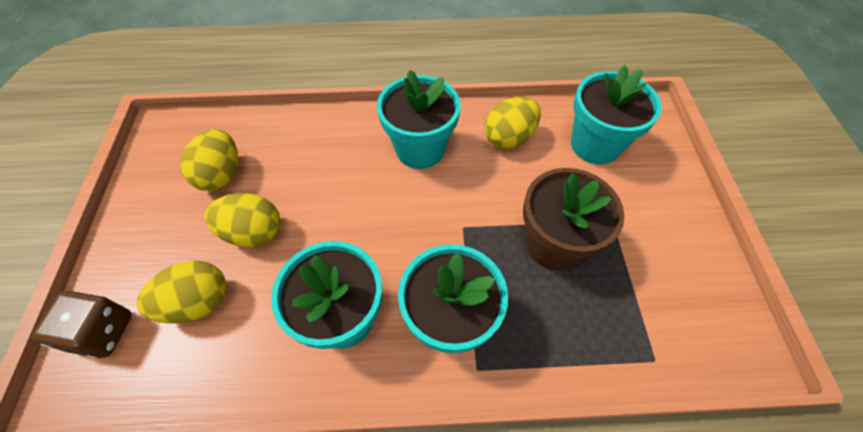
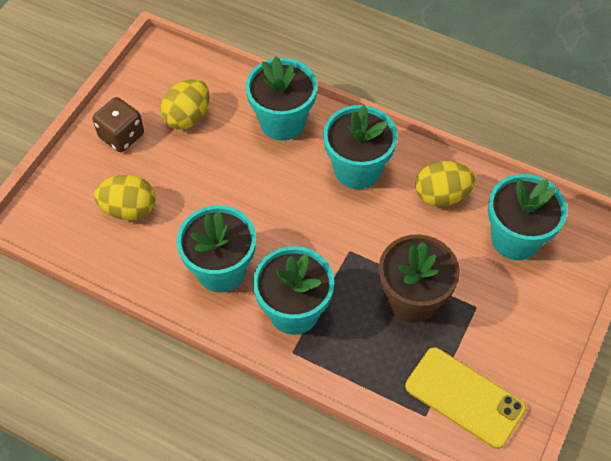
camera: 30 degrees right, 0 degrees up
(103, 332) = (61, 198): brown dice -> brown dice (121, 136)
(253, 232) = (189, 176): yellow egg -> none
(323, 138) = (282, 122): none -> turquoise flower pot
(673, 317) = (464, 397): none -> yellow phone

